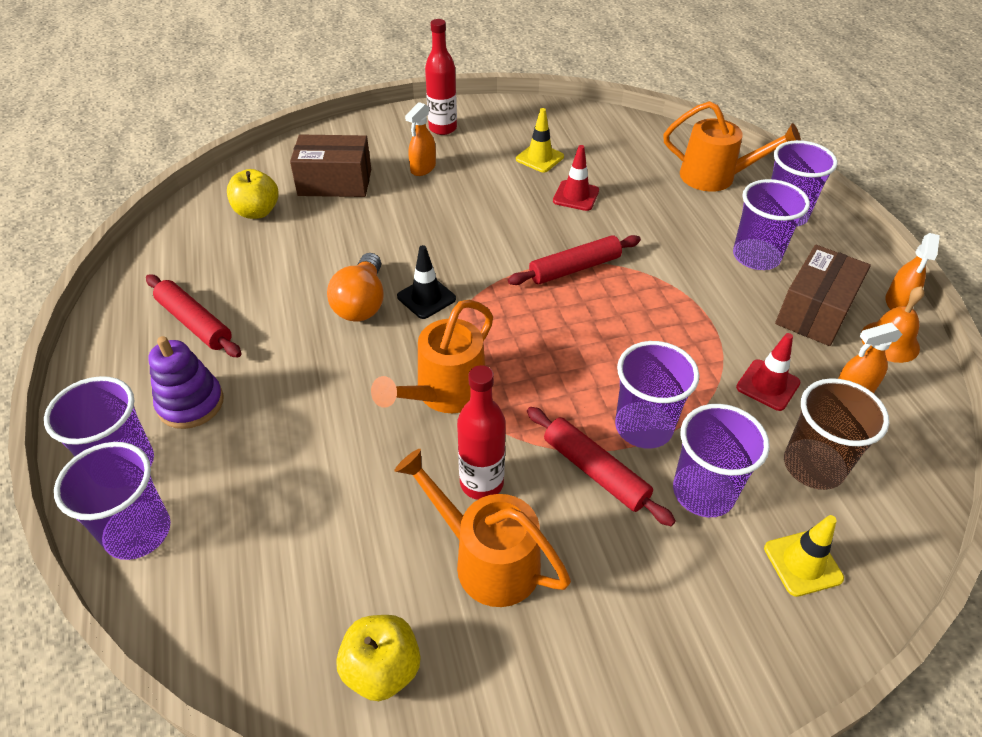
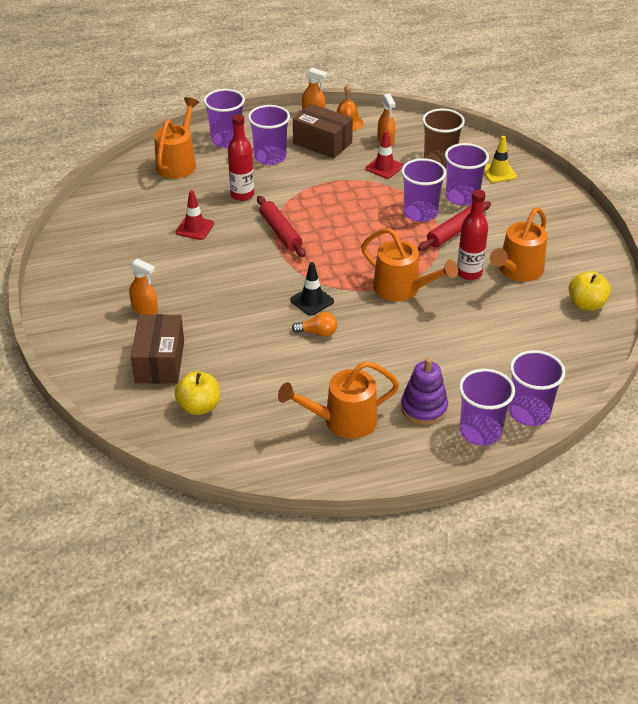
camera: 90 degrees left, 5 degrees down
(195, 323) = (342, 421): red rolling pin -> orange watering can
(362, 303) = (318, 332): orange light bulb -> orange light bulb, size x0.61
(442, 128) = (82, 300): red bottle -> red bottle (242, 195)
(539, 158) = (140, 244): yellow traffic cone -> none

